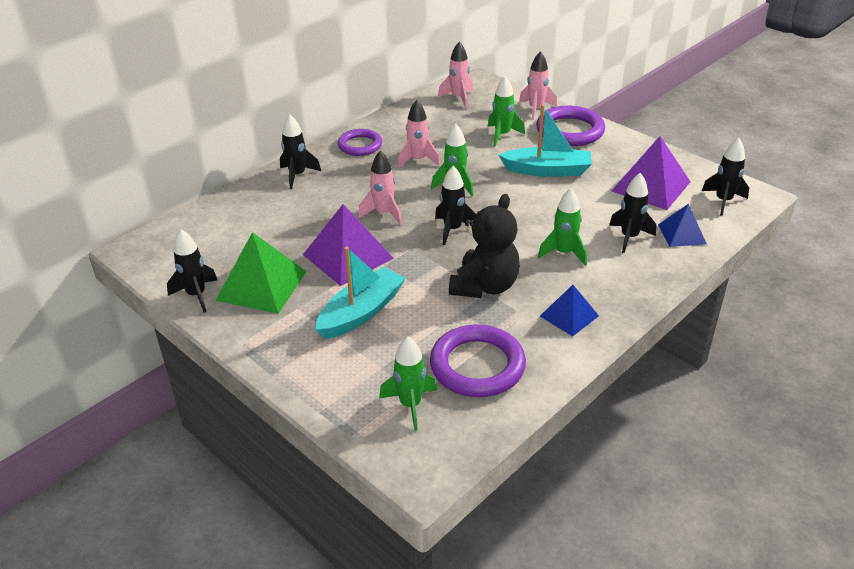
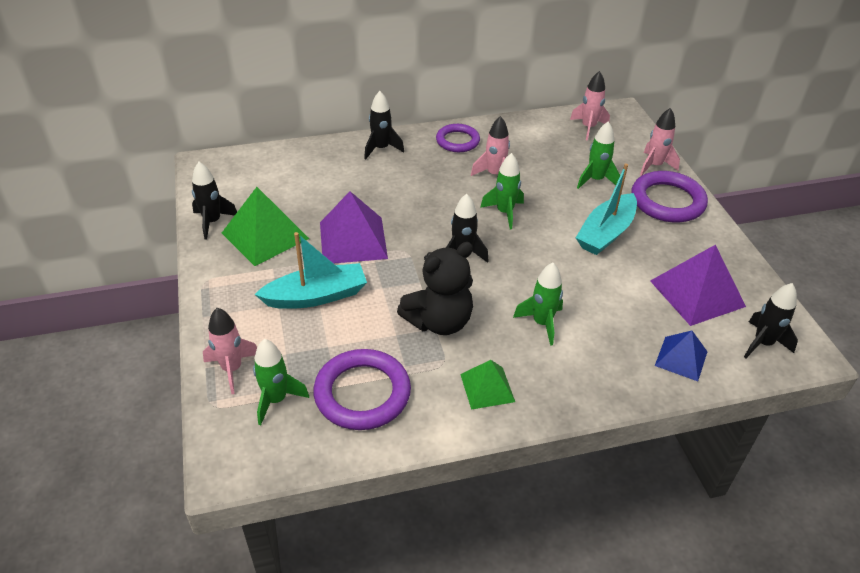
camera: 30 degrees right, 5 degrees up
(383, 214) = (418, 213): pink rocket -> pink rocket (232, 369)
(547, 170) = (606, 233): turquoise boat -> turquoise boat turned 90 degrees clockwise
(569, 316) = (487, 387): blue pyramid -> green pyramid
(629, 237) = (622, 337): black rocket -> none

